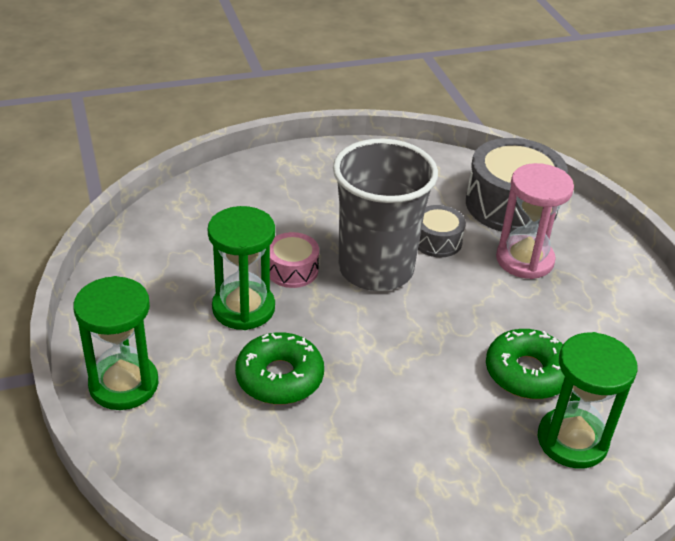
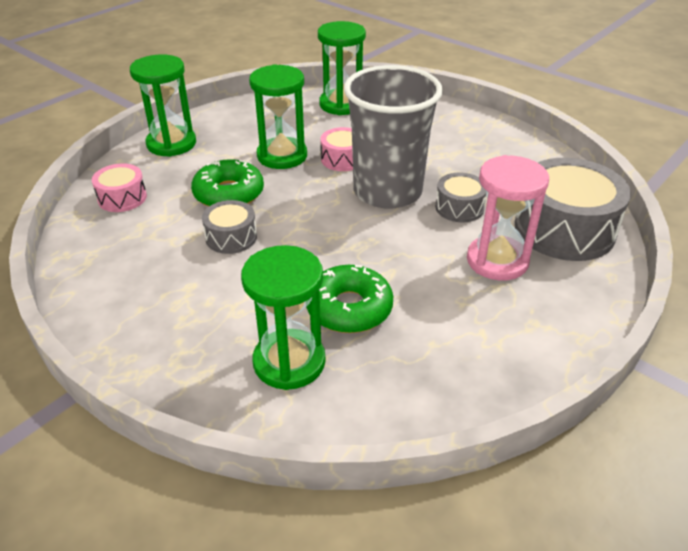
camera: 60 degrees right, 0 degrees up
(183, 221) = (341, 104): none -> green hourglass
(206, 469) = (122, 198): none -> pink drum
(361, 406) = (231, 237): none -> grey drum

